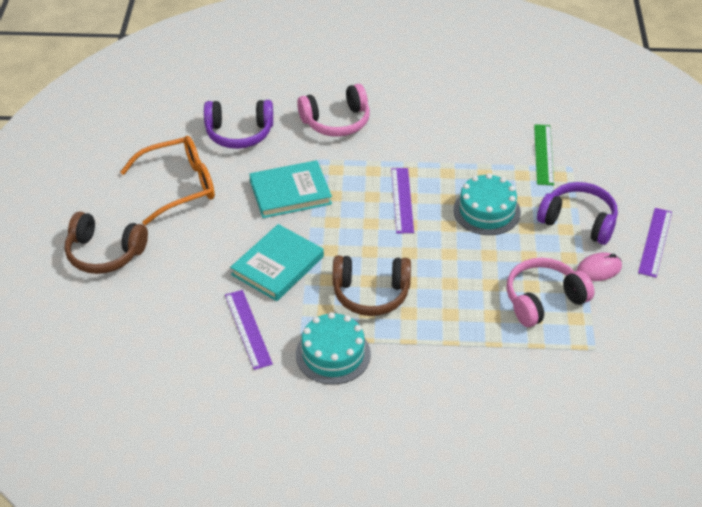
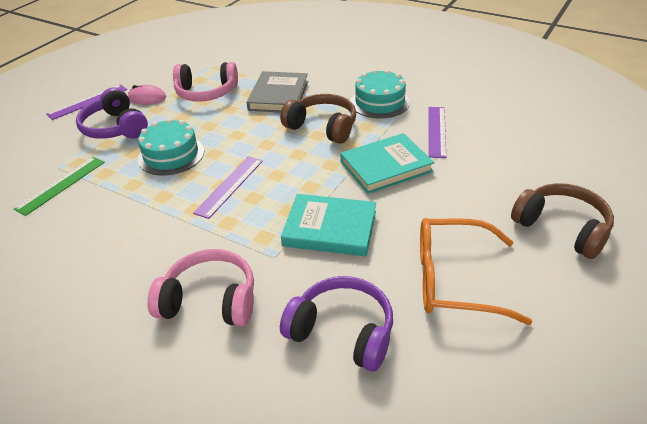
camera: 150 degrees left, 5 degrees down
(457, 324) = (278, 95): none -> grey book

